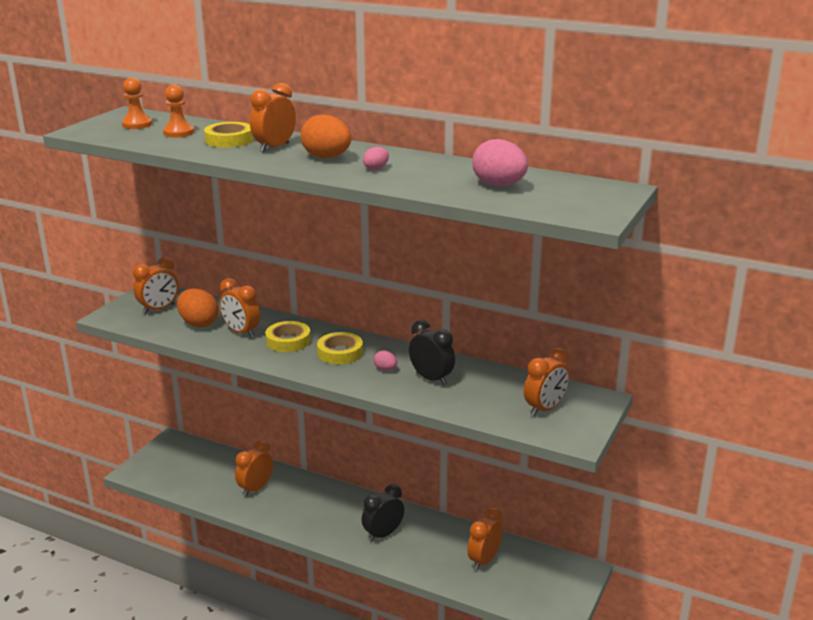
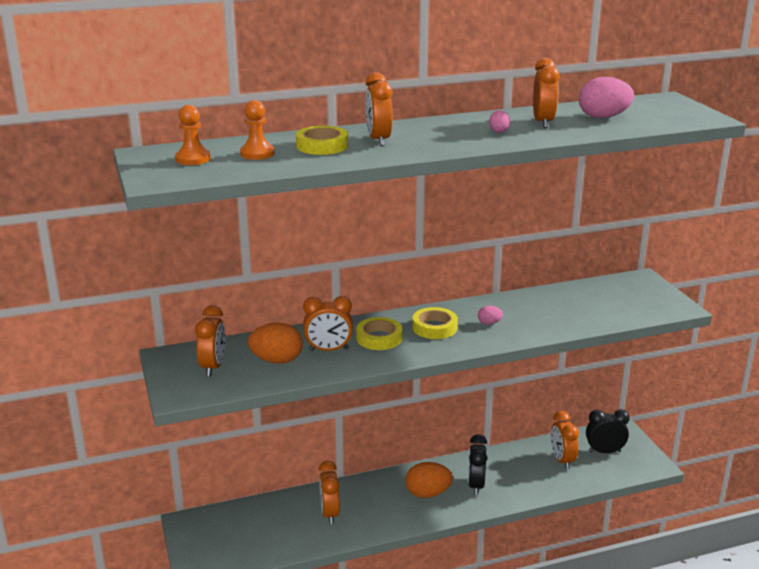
camera: 45 degrees left, 0 degrees up
(327, 157) = (440, 135): orange egg -> orange egg (428, 494)
(431, 379) = (530, 314): black clock -> black clock (604, 451)
(545, 409) = (629, 299): orange clock -> orange clock (543, 122)

